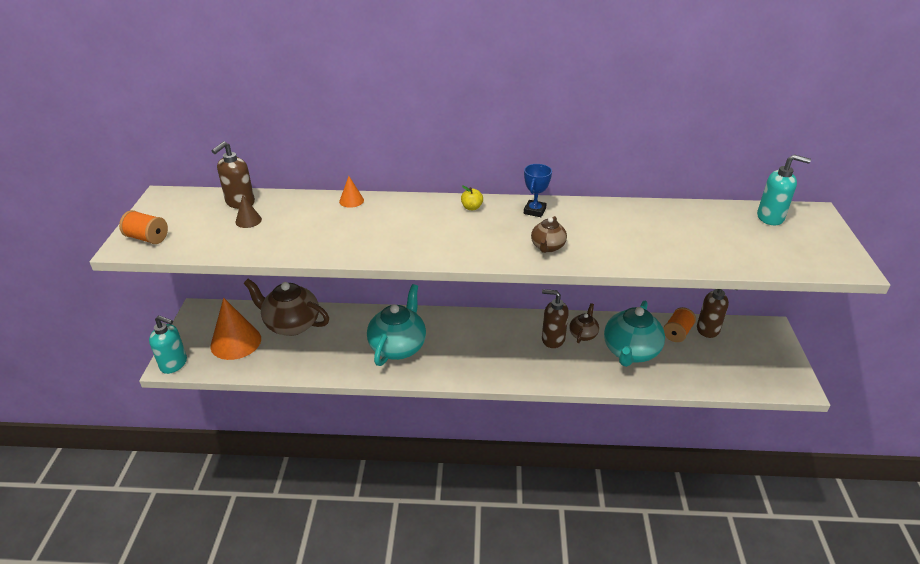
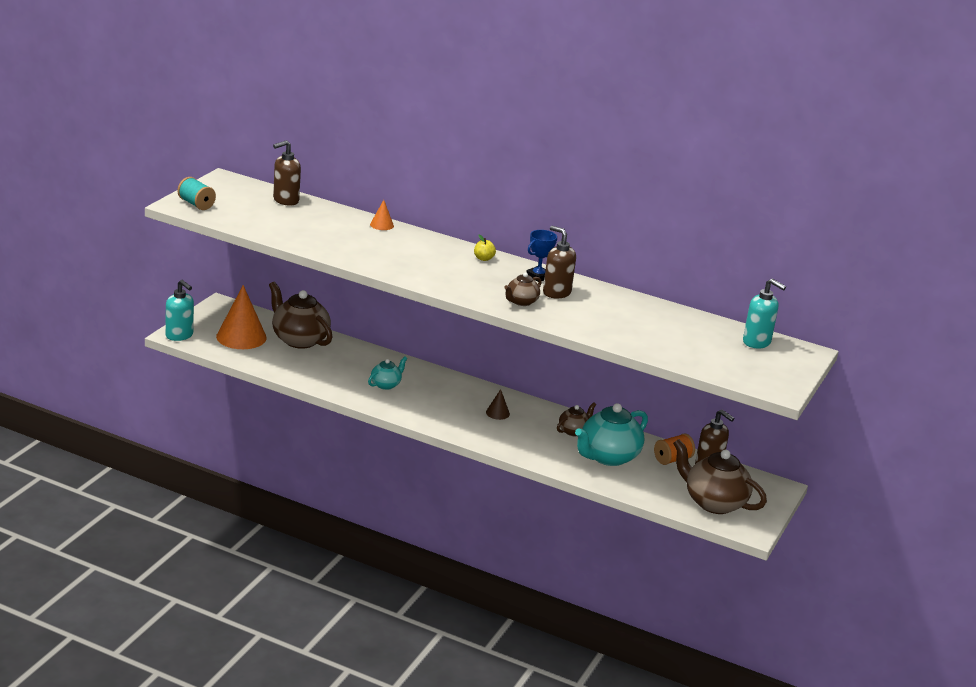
camera: 20 degrees right, 10 degrees down
(147, 238) = (196, 204): orange spool -> turquoise spool
(248, 220) = (284, 215): brown cone -> brown cone (497, 413)
(398, 347) = (386, 385): turquoise teapot -> turquoise teapot, size x0.51
(552, 339) = (539, 425): brown soap dispenser -> brown soap dispenser (556, 292)
(746, 367) = (713, 503): none -> brown teapot

